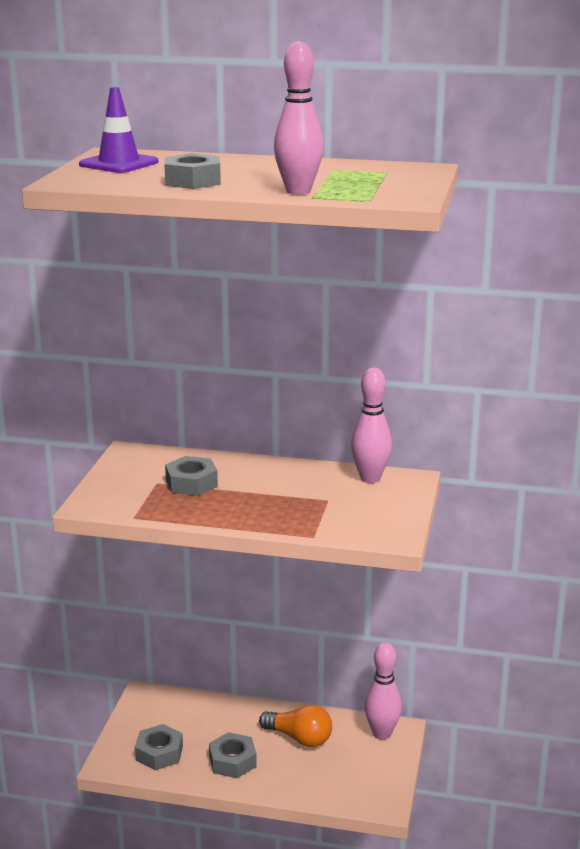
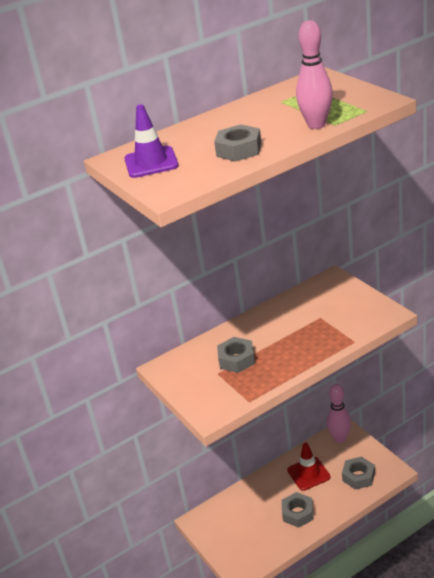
camera: 40 degrees left, 10 degrees up
(159, 753) = (256, 542): grey nut -> grey nut (358, 476)
(299, 738) = (308, 473): orange light bulb -> red traffic cone
(370, 478) = (315, 291): pink bowling pin -> none

